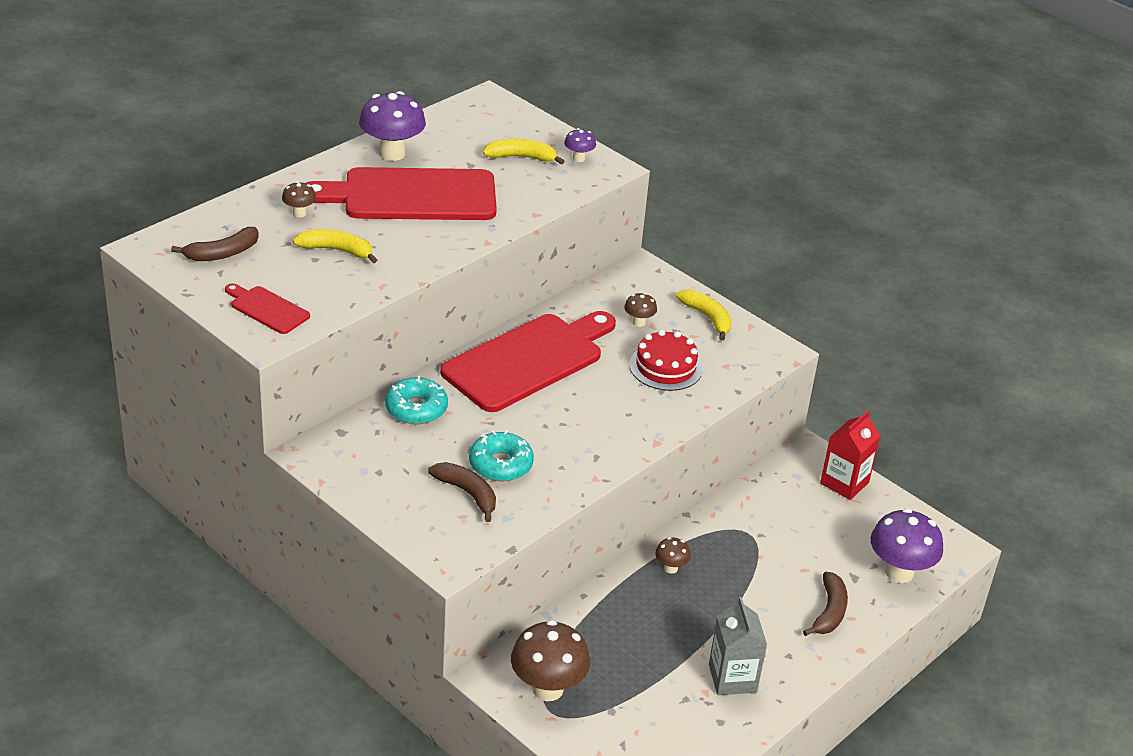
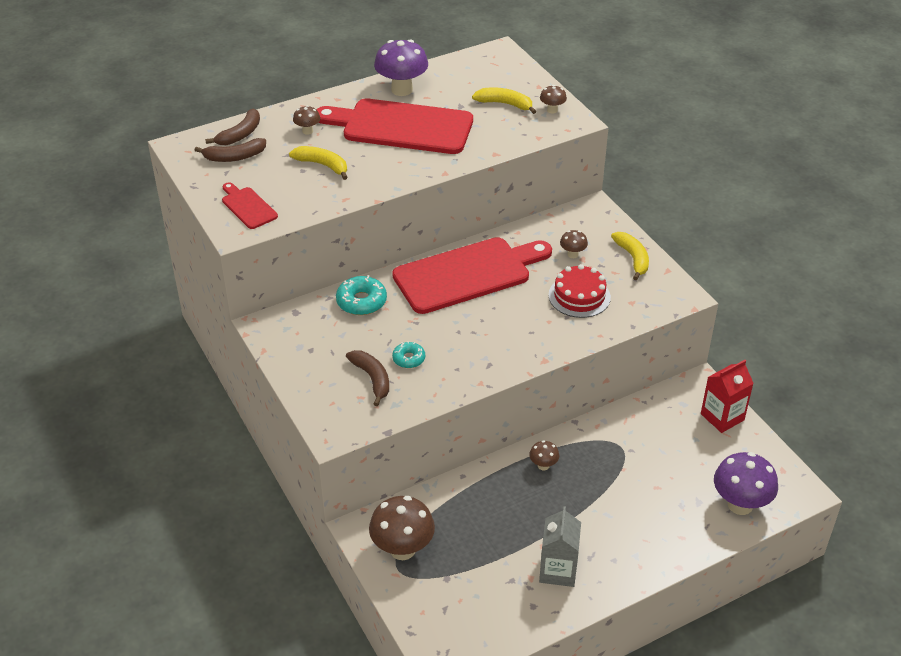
camera: 20 degrees right, 5 degrees up
(500, 464) = (409, 359): turquoise donut -> turquoise donut, size x0.62
(578, 158) = (552, 110): purple mushroom -> brown mushroom
(829, 612) = (664, 528): brown banana -> brown banana (240, 134)

